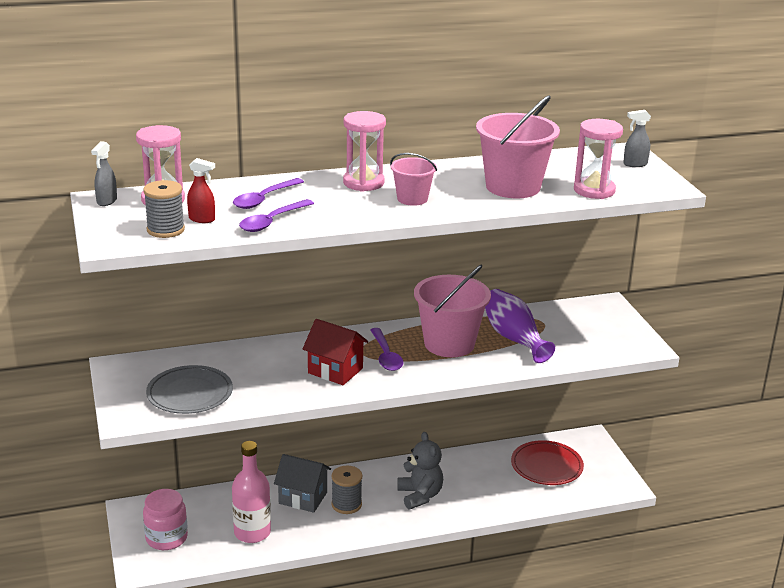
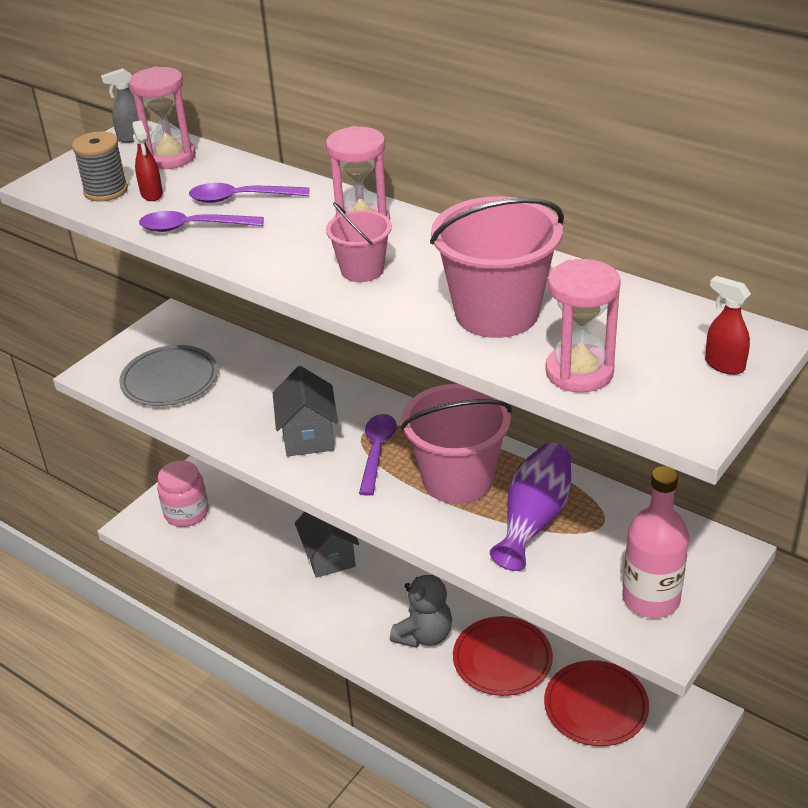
camera: 55 degrees right, 10 degrees up
(252, 532) = (246, 557): pink bottle -> pink bottle (651, 599)
(335, 371) = (308, 436): red house -> grey house
(346, 504) = (351, 591): grey spool -> none
(386, 356) = (377, 451): purple spoon -> purple spoon turned 150 degrees clockwise
(475, 478) = (502, 659): none -> red plate
(635, 164) = (724, 365): grey spray bottle -> red spray bottle

